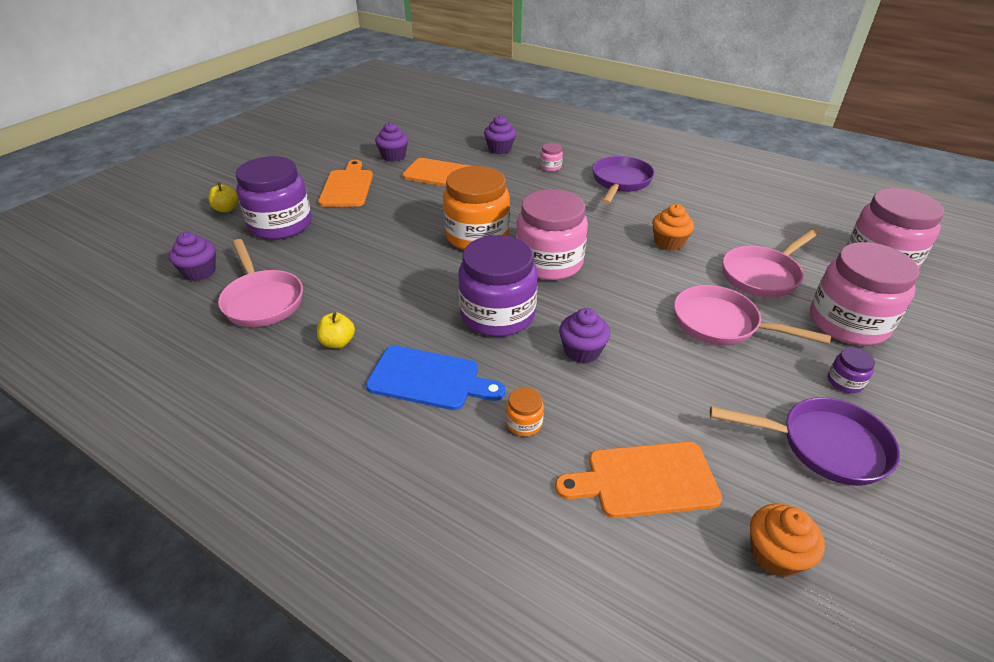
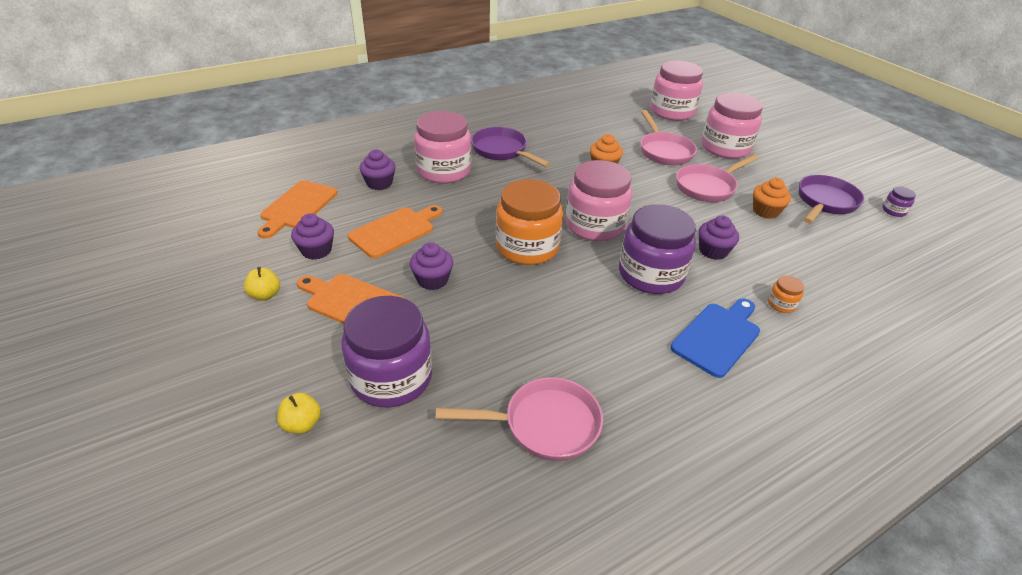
camera: 65 degrees left, 0 degrees up
(199, 272) = (444, 476): purple cupcake -> purple cupcake (432, 280)
(338, 342) = (645, 380): yellow apple -> yellow apple (265, 295)
(550, 167) = (444, 171): pink jar -> pink jar, size x2.45
(645, 480) = (842, 273): orange cutting board -> orange cutting board (297, 207)
(775, 554) = (900, 252): orange cupcake -> orange cupcake (765, 211)
(844, 382) = (776, 173): purple jar -> purple jar (893, 211)

